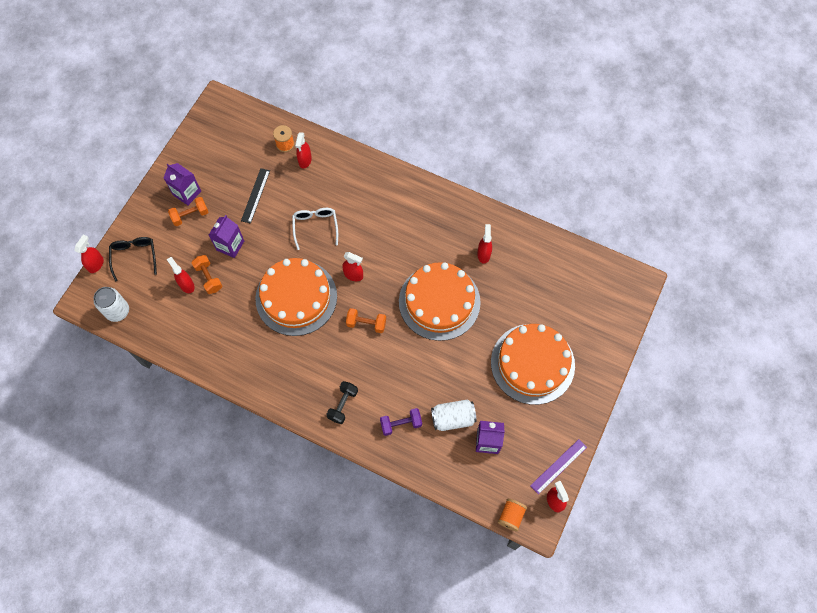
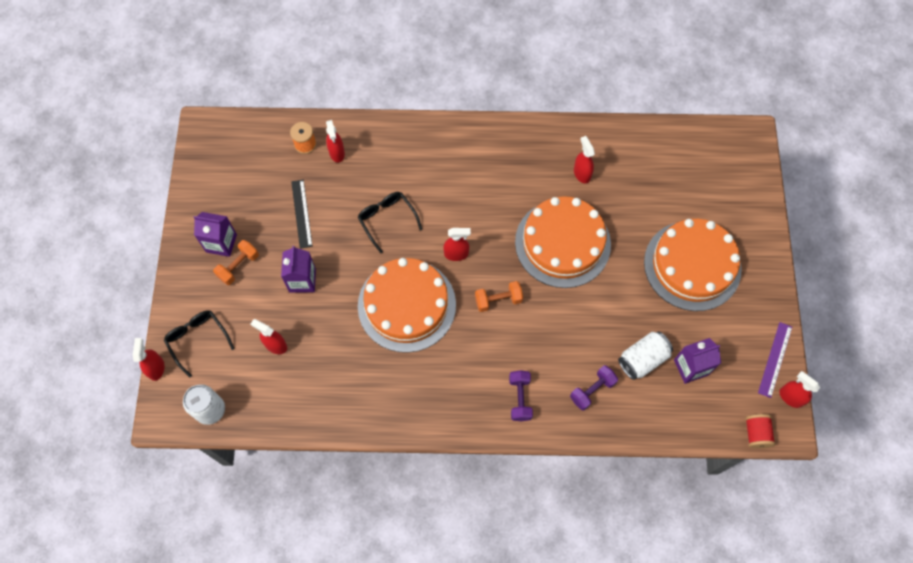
camera: 25 degrees left, 0 degrees up
(209, 278) = (297, 326): orange dumbbell -> none
(315, 227) = (387, 220): white glasses -> black glasses
(343, 405) = (520, 398): black dumbbell -> purple dumbbell
(511, 516) = (756, 433): orange spool -> red spool

